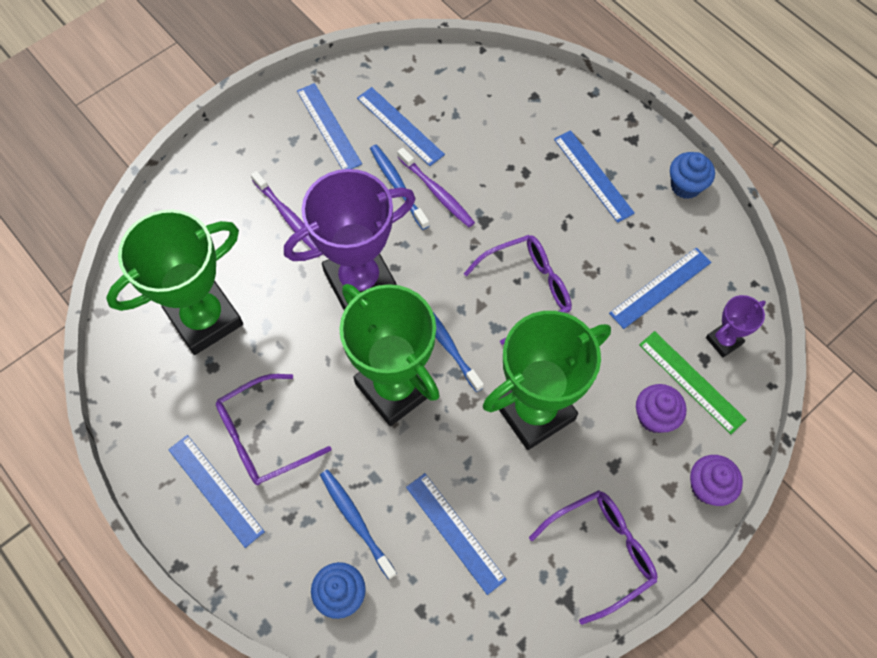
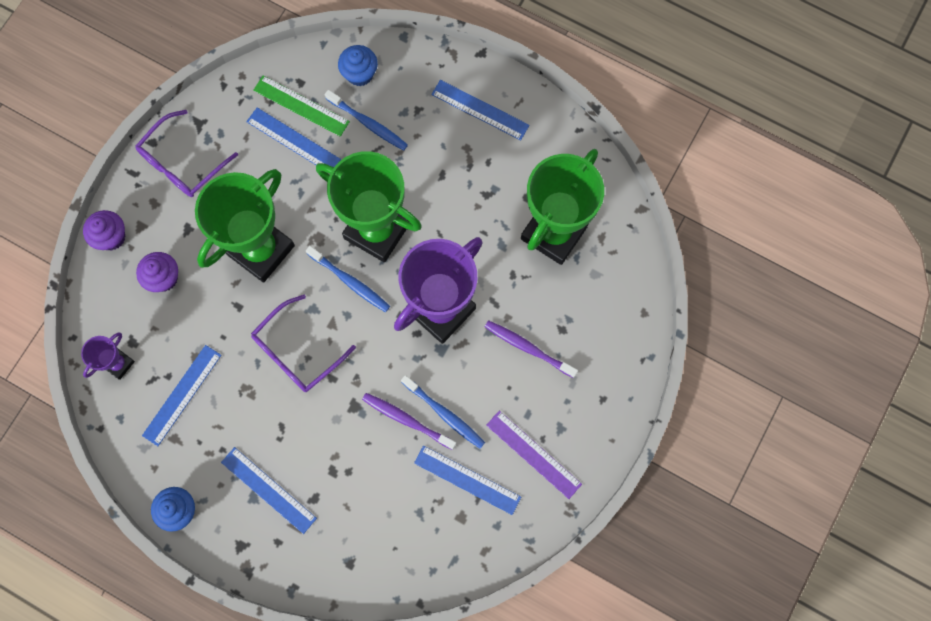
camera: 160 degrees right, 10 degrees up
(264, 436) = (462, 159): purple glasses -> none
(329, 127) = (533, 454): blue ruler -> purple ruler
(691, 381) = (139, 318): green ruler -> green ruler (301, 106)

